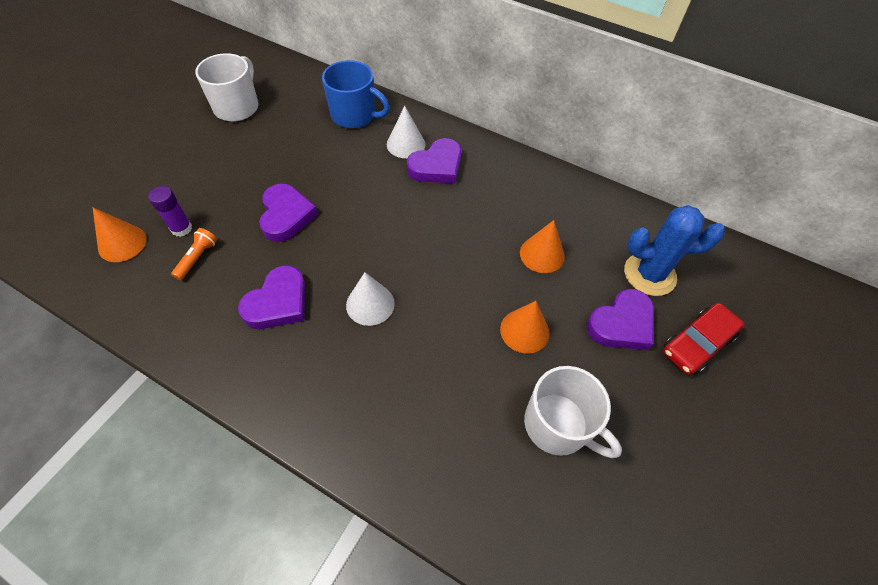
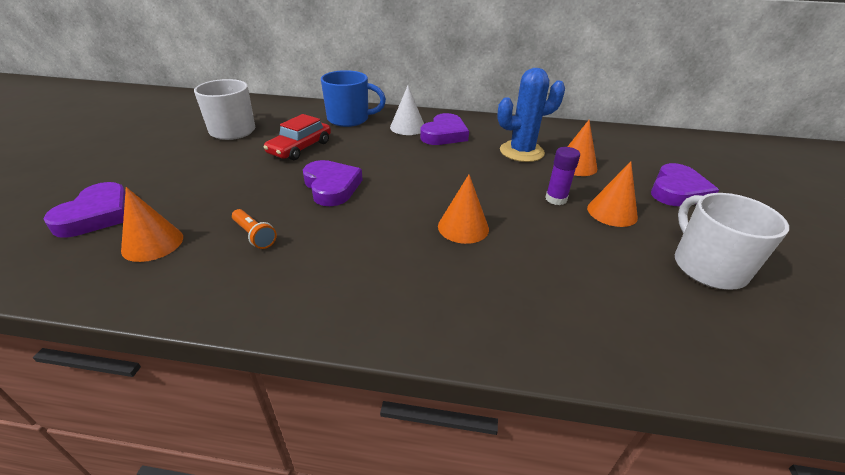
camera: 20 degrees left, 20 degrees down
(181, 228) = (221, 217): purple glue stick -> purple glue stick (556, 199)
(197, 258) = (254, 235): orange flashlight -> orange flashlight turned 135 degrees clockwise
(278, 302) = (369, 248): purple heart -> purple heart (97, 215)
(370, 304) = (463, 227): white cone -> orange cone
(558, 425) = (707, 266): white mug -> white mug turned 120 degrees counterclockwise
(649, 274) = (663, 160): blue cactus -> blue cactus (521, 152)
(697, 343) = (740, 189): red car -> red car (300, 148)

